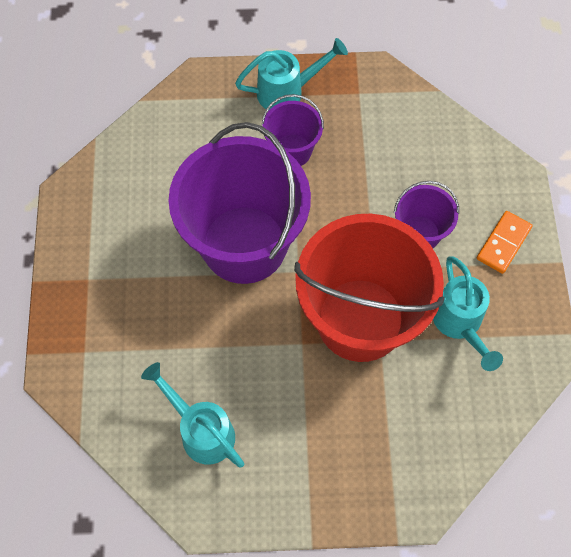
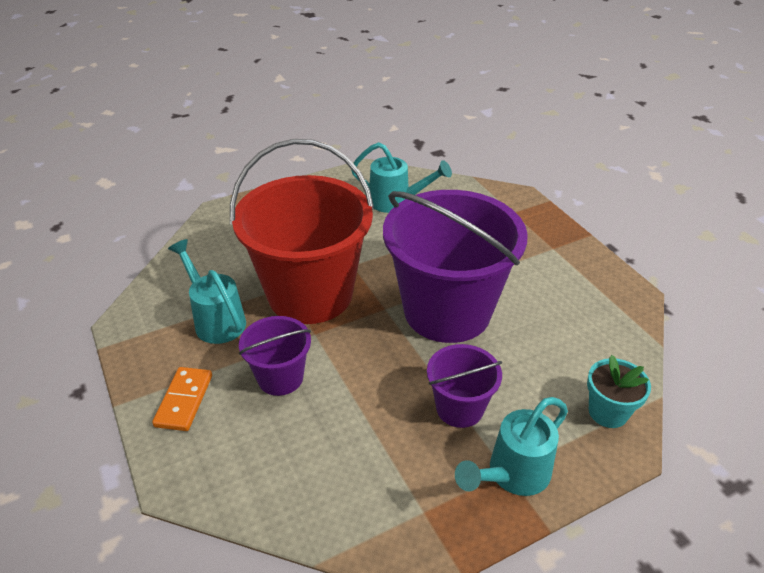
camera: 155 degrees right, 25 degrees down
(188, 105) = (608, 412): none -> turquoise flower pot

